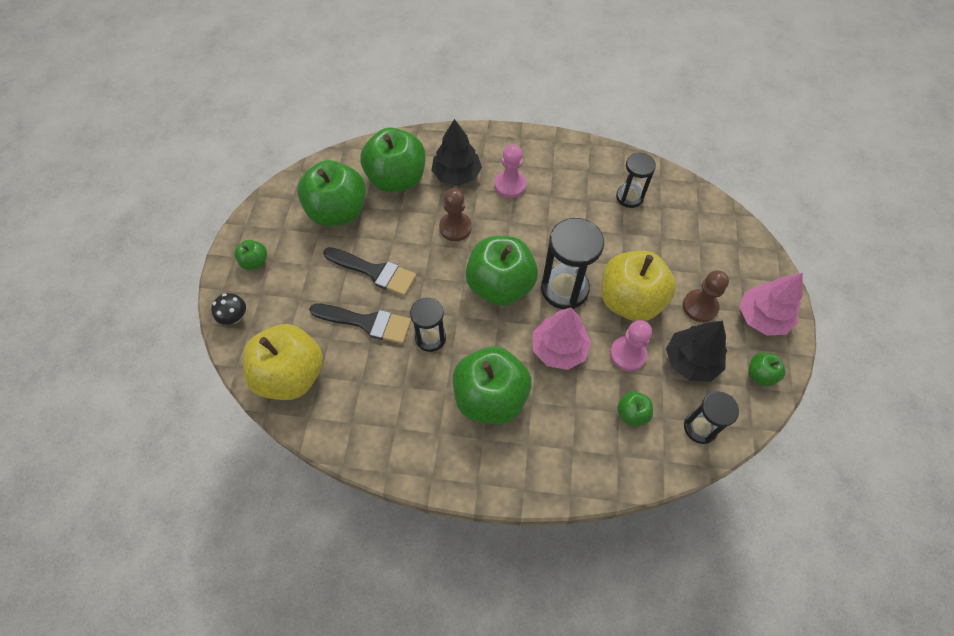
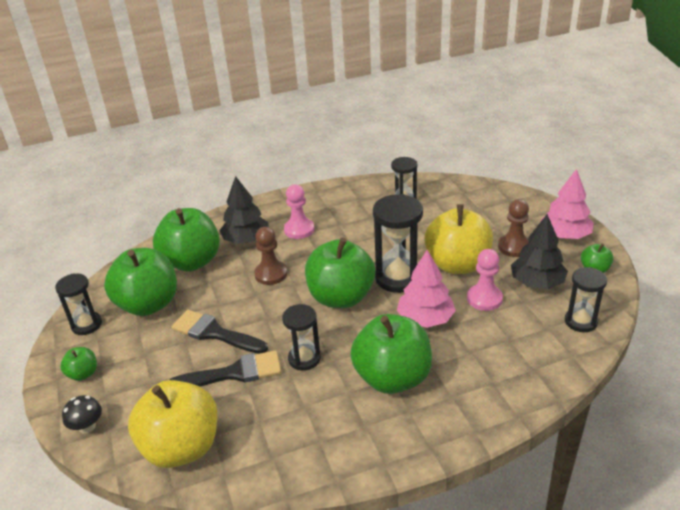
camera: 25 degrees left, 25 degrees down
(280, 210) = (86, 325): none -> black hourglass
(374, 272) = (215, 333): black brush -> black brush turned 150 degrees counterclockwise
(632, 413) = (521, 336): green apple -> none

